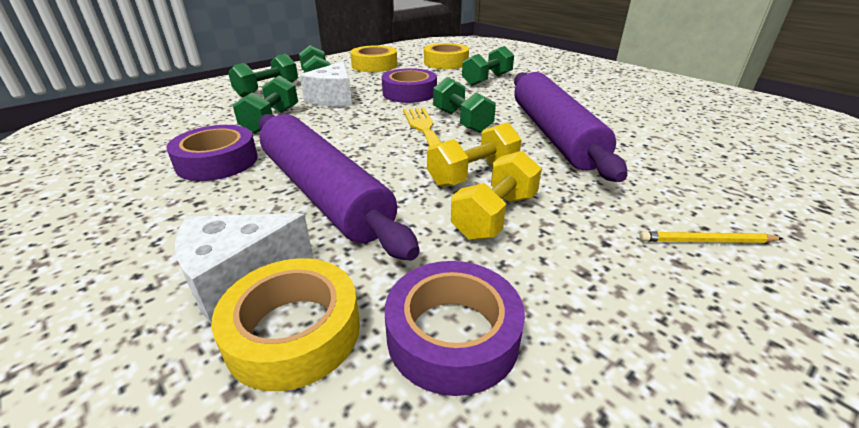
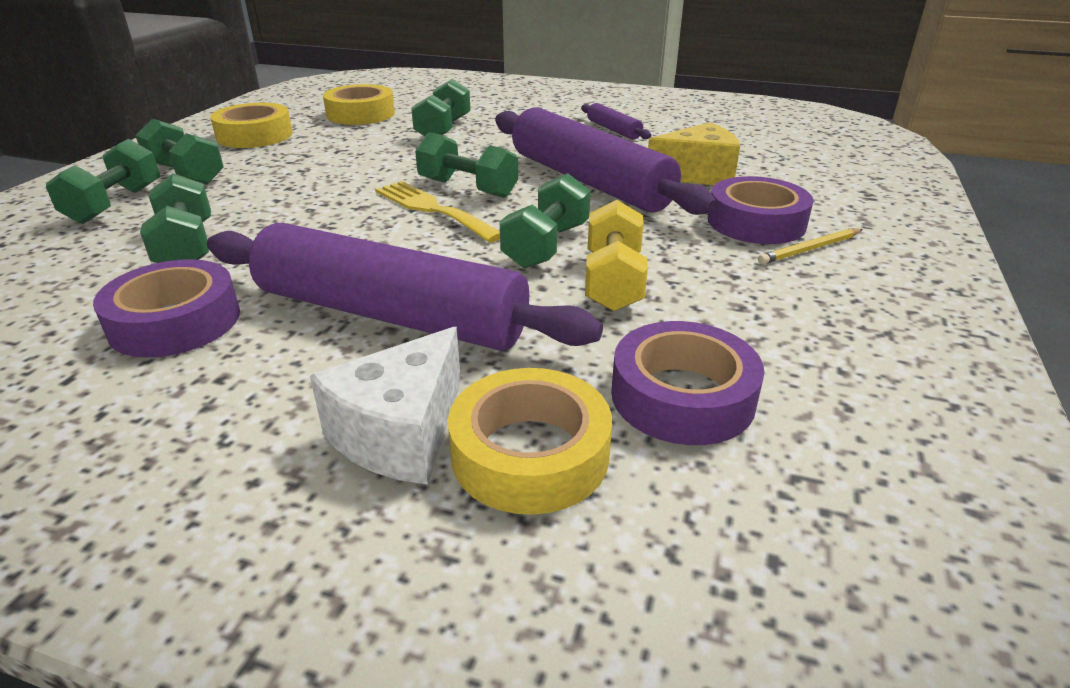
camera: 30 degrees left, 0 degrees up
(333, 98) = (249, 195): white cheese -> none
(409, 93) = (356, 166): purple tape -> purple tape (756, 222)
(473, 174) = (546, 246): yellow dumbbell -> green dumbbell
(612, 101) = (613, 130): none -> purple rolling pin
(652, 149) = (697, 174): none -> yellow cheese

